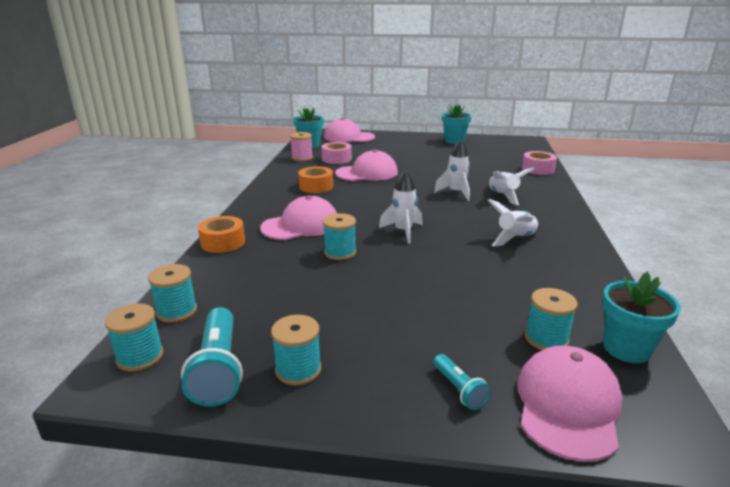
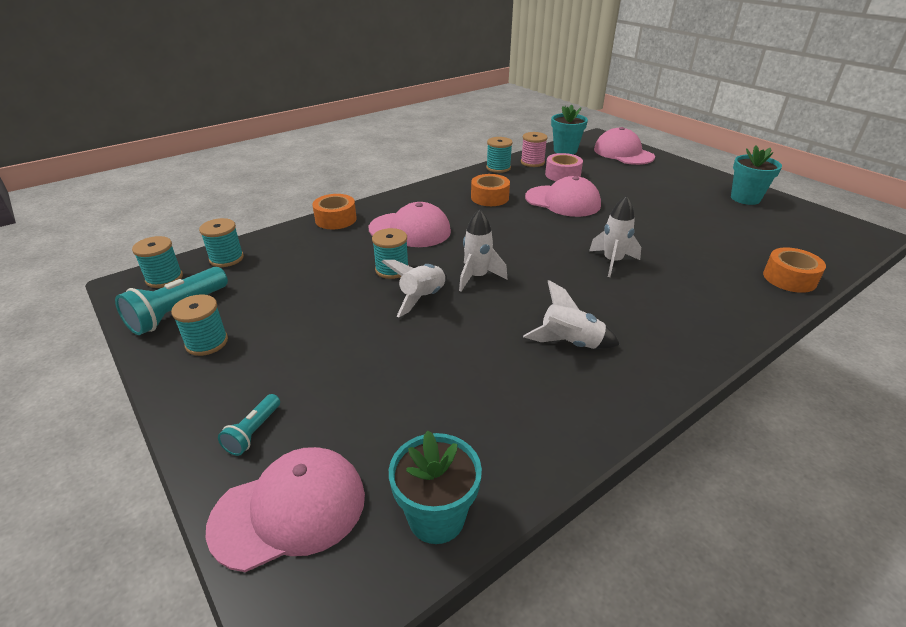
camera: 45 degrees right, 10 degrees up
(503, 196) = (661, 291): white rocket -> white rocket (422, 298)
(538, 169) = (789, 278): pink tape -> orange tape
(546, 339) = (389, 450): turquoise spool -> turquoise spool (498, 168)

